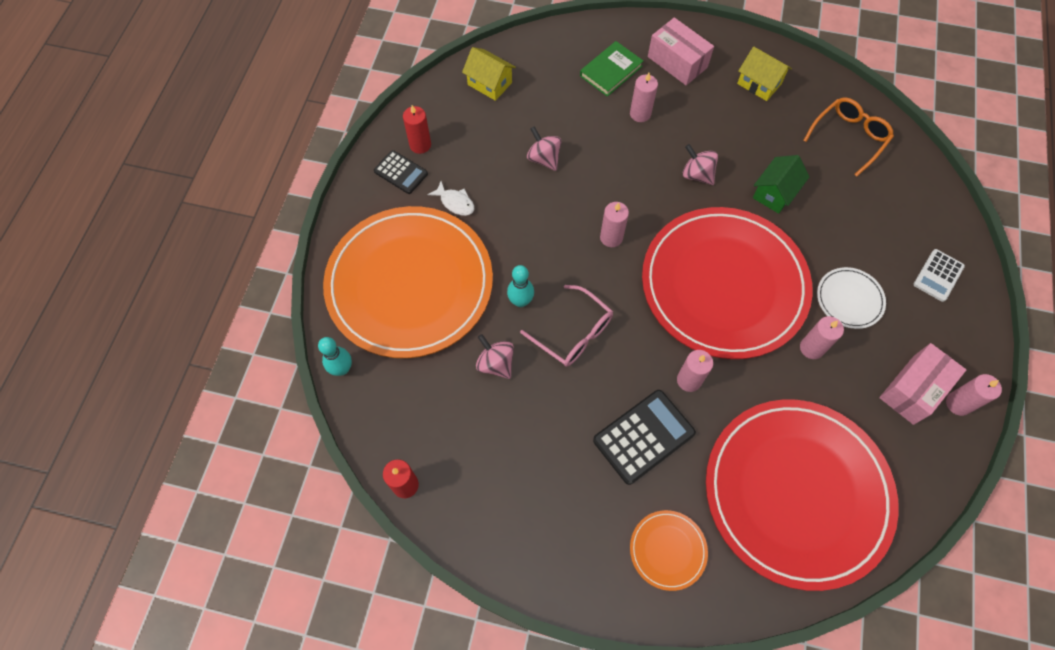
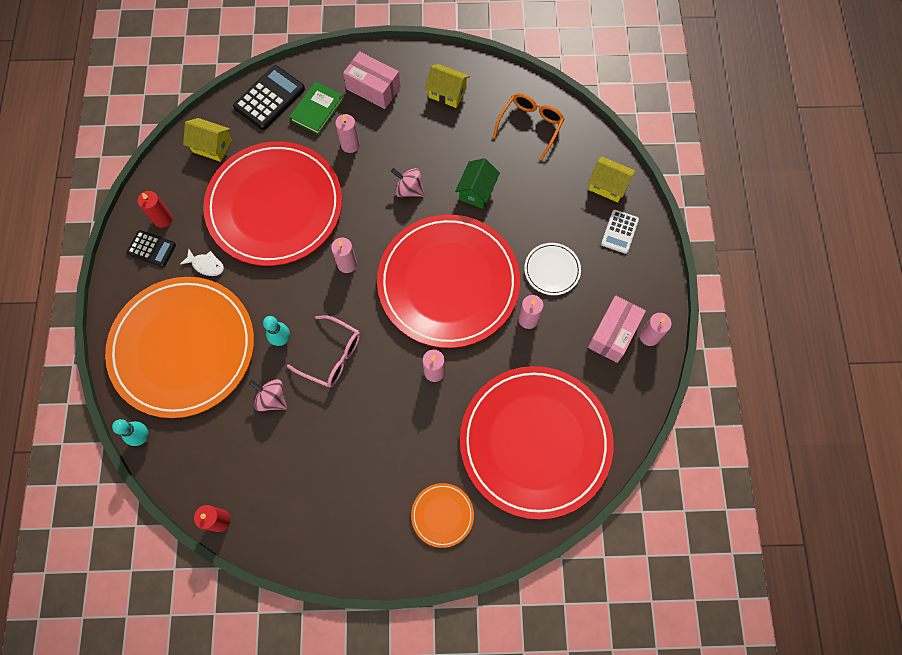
camera: 15 degrees left, 5 degrees up
(544, 158) = (275, 206): pink spinning top -> red plate
(643, 436) = (406, 428): black calculator -> black calculator (269, 98)
(931, 221) = (608, 186): none -> yellow house

